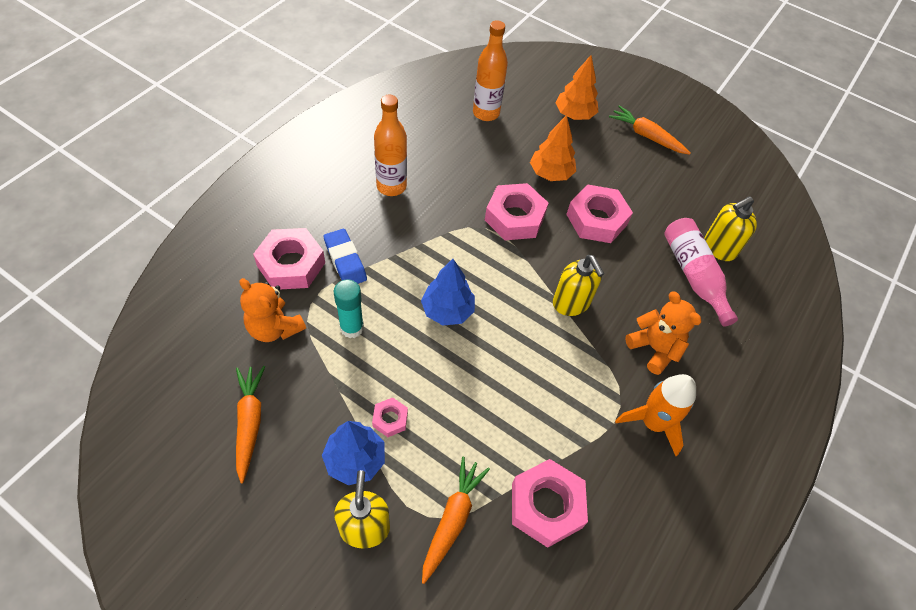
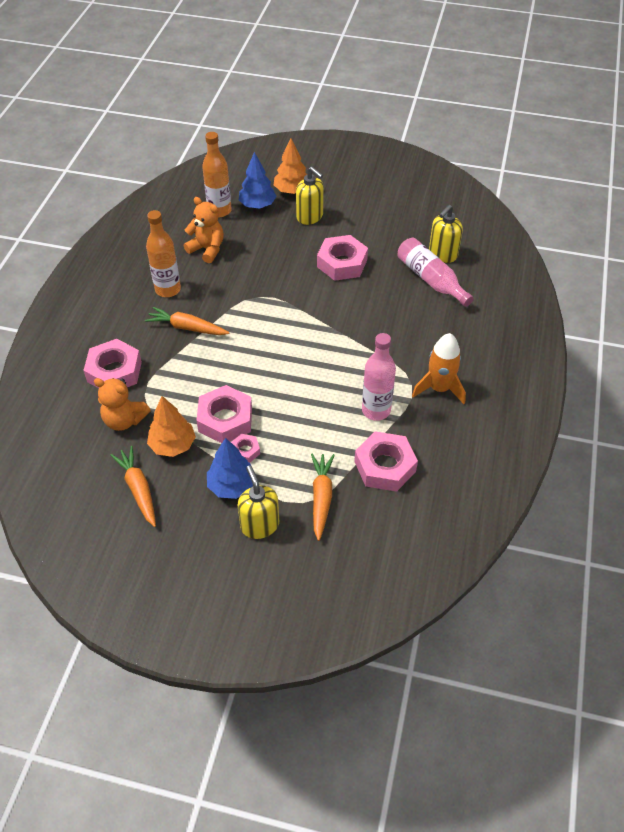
camera: 15 degrees left, 5 degrees down
(345, 260) = (157, 355): blue eraser -> none
(352, 328) = (186, 400): turquoise glue stick -> none
(447, 310) = (255, 364): blue tree -> blue tree (257, 205)
(515, 217) = (277, 282): pink nut -> pink nut (225, 419)
(550, 173) = (292, 241): orange tree -> orange tree (173, 445)
(564, 424) = (376, 410): none -> pink bottle
(571, 303) = (347, 328): yellow soap dispenser -> yellow soap dispenser (310, 217)
(646, 136) = (356, 190): orange carrot -> orange carrot (187, 328)
(654, 348) = (421, 339): orange teddy bear -> orange teddy bear (207, 249)

